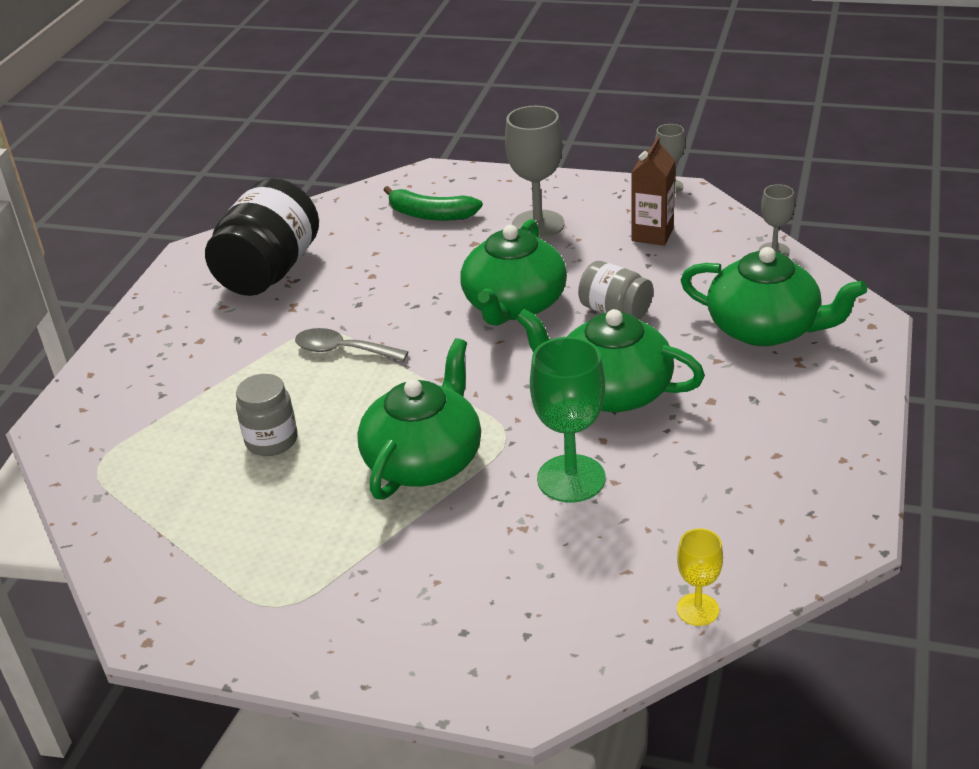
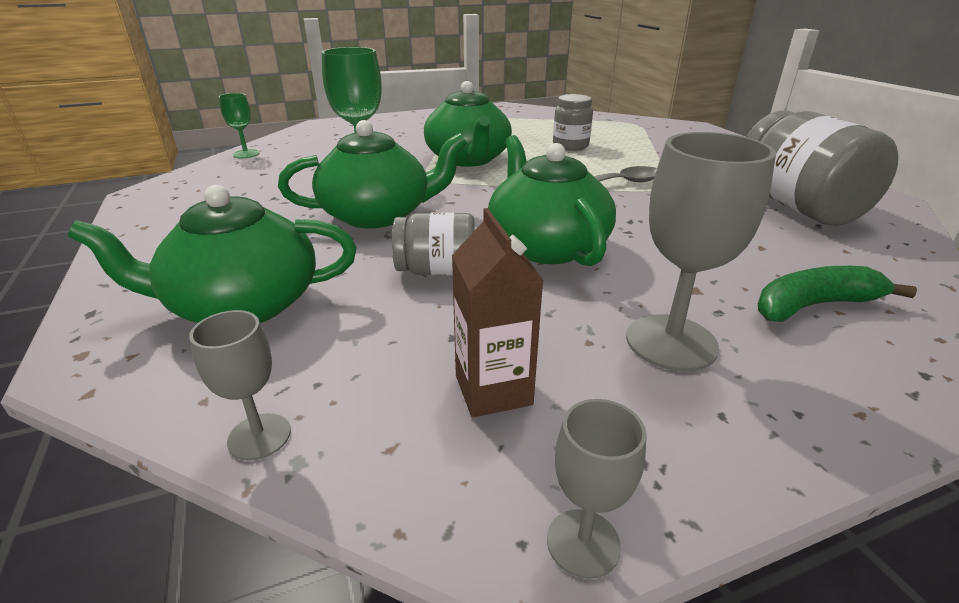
camera: 140 degrees right, 5 degrees down
(270, 271) = (797, 207): black jar -> grey jar
(697, 609) = (246, 154): yellow goblet -> green goblet

